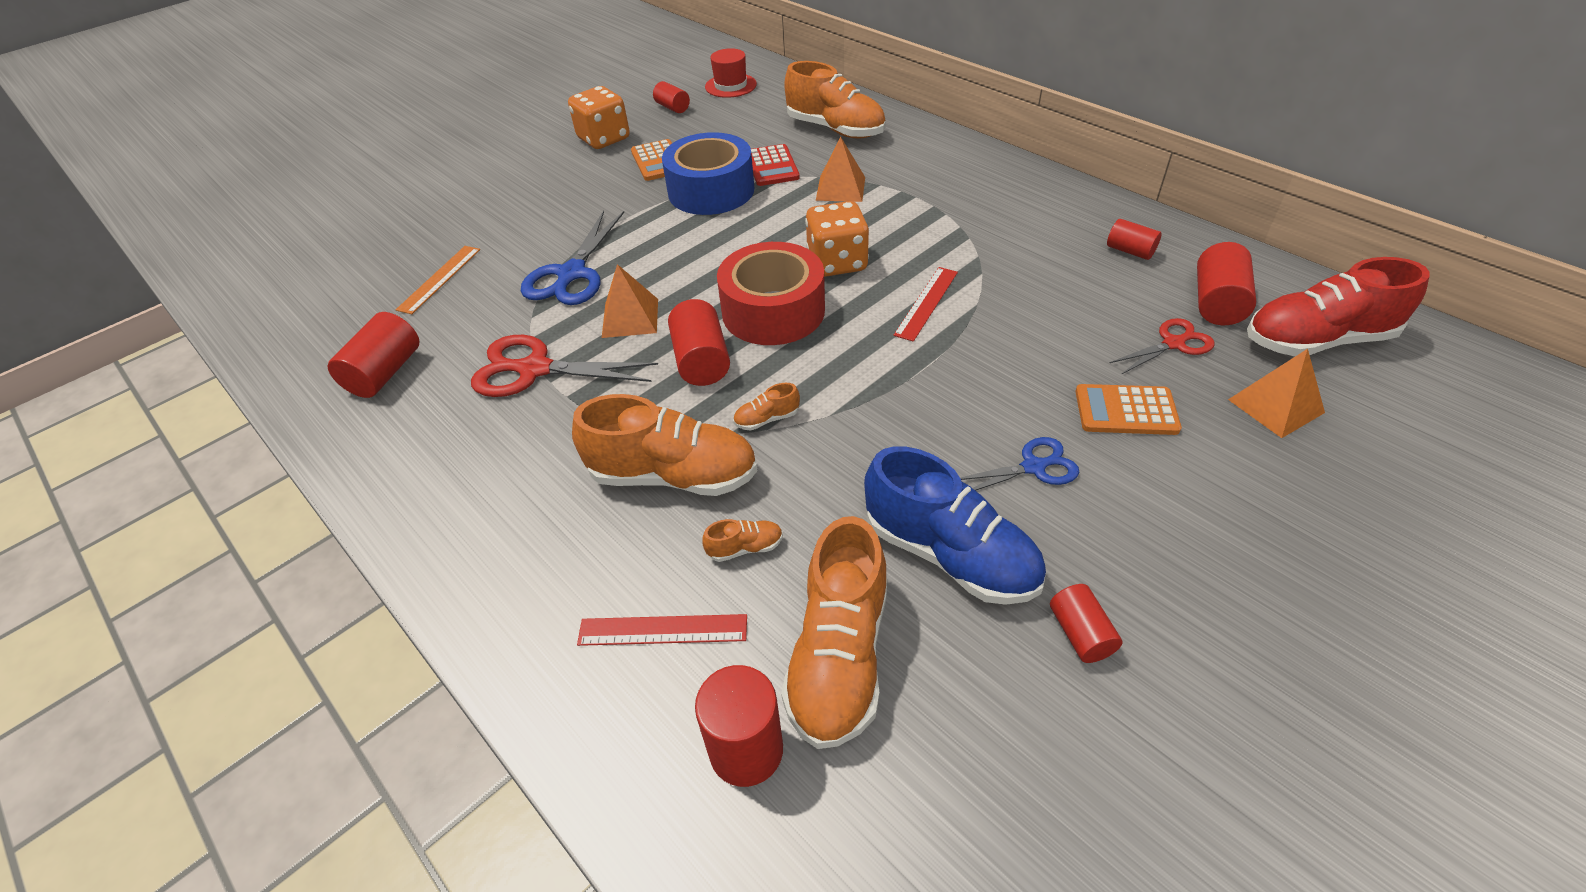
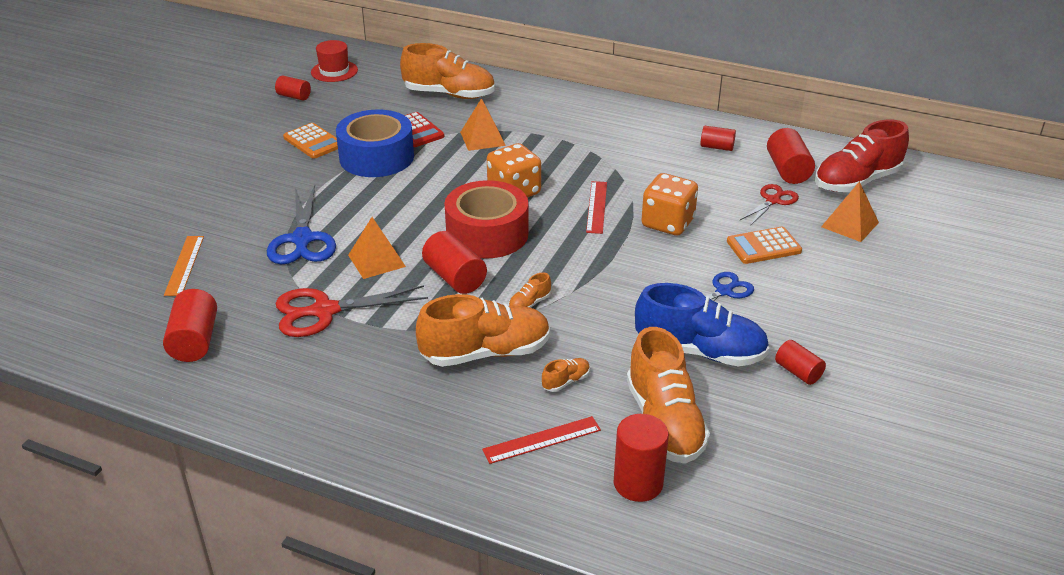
camera: 25 degrees left, 10 degrees down
(604, 139) = (249, 131): orange dice -> orange dice (667, 223)

